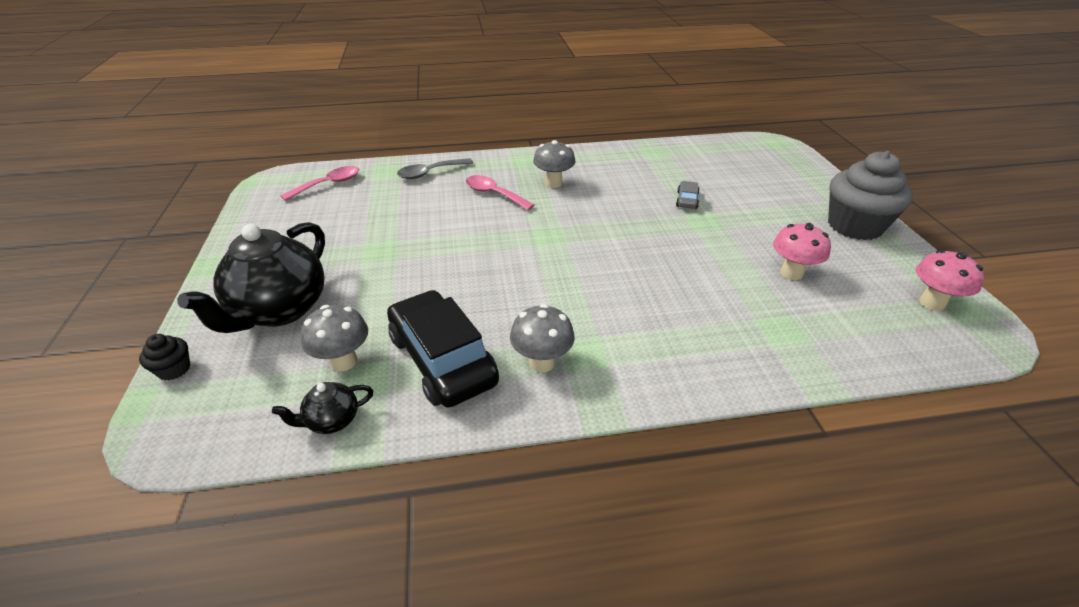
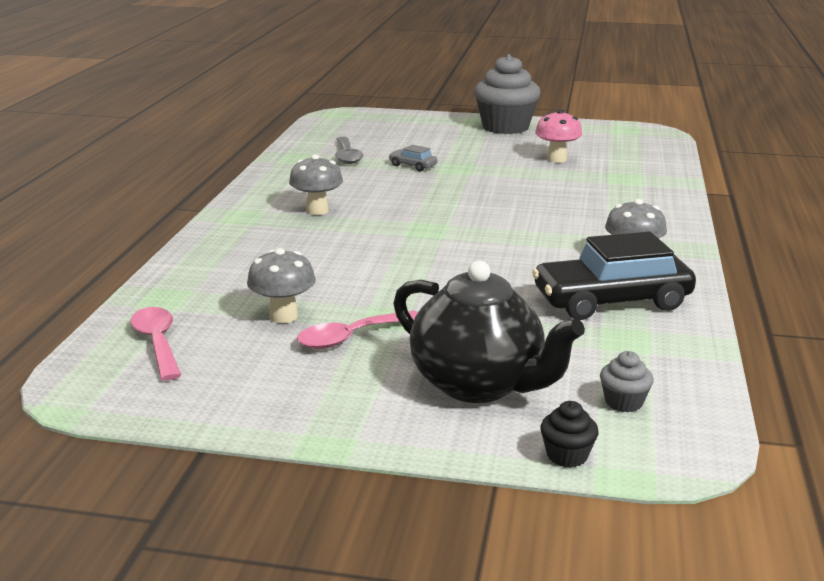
camera: 70 degrees left, 15 degrees down
(251, 390) = (623, 402): none -> grey cupcake
(332, 420) = (682, 358): black teapot -> none
(344, 361) = (595, 349): grey mushroom -> grey mushroom (283, 316)
(430, 173) = (207, 271): grey spoon -> grey spoon (347, 156)
(494, 194) = (310, 242): pink spoon -> pink spoon (351, 337)
(932, 303) = (615, 134): pink mushroom -> none

